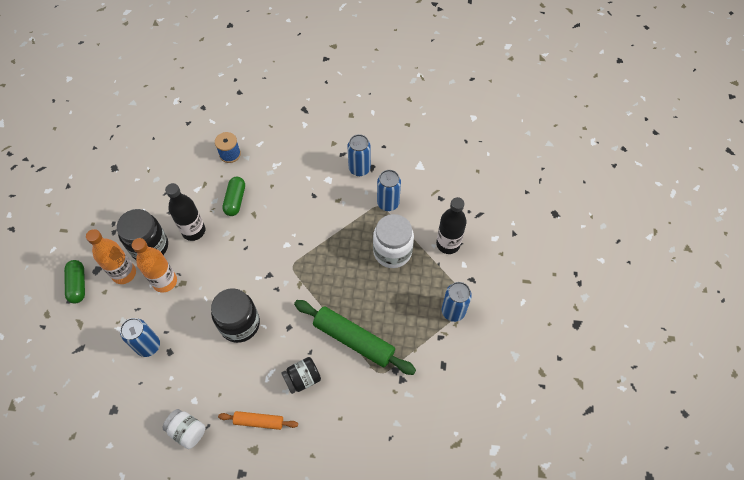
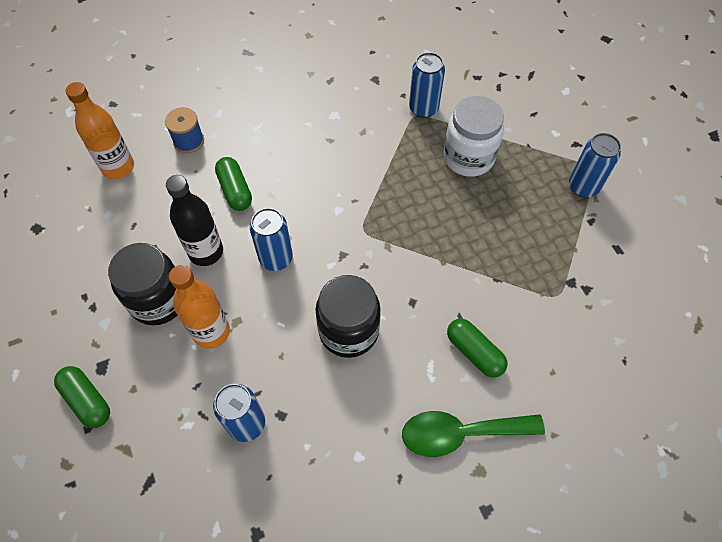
camera: 30 degrees left, 0 degrees up
(124, 273) = (146, 351): orange bottle -> orange bottle (118, 167)
(187, 431) = (378, 500): white jar -> none
(259, 421) = (460, 433): orange rolling pin -> green spoon
(302, 379) = (474, 352): black jar -> green capsule
(354, 339) = (499, 275): green rolling pin -> none
(359, 169) = (362, 87): blue can -> blue can (276, 258)
(448, 244) = (522, 120): black bottle -> none

